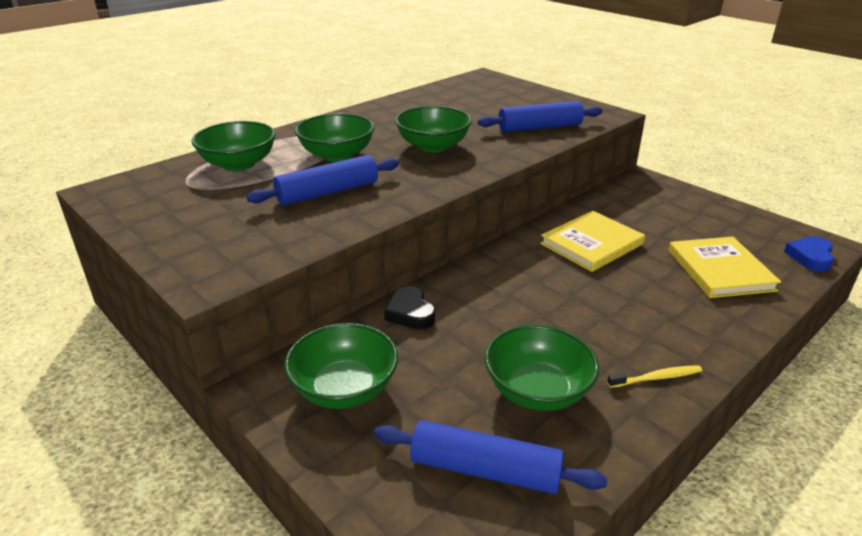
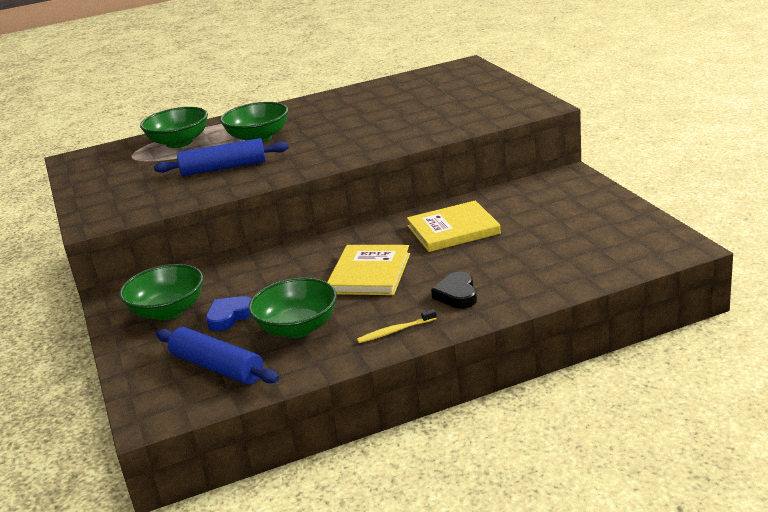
camera: 25 degrees right, 5 degrees down
(410, 313) = (254, 268): black heart -> black heart (457, 295)
(433, 146) = (343, 133): green bowl -> none
(540, 127) = (457, 119): blue rolling pin -> none
(656, 378) = (395, 331): yellow toothbrush -> yellow toothbrush turned 150 degrees clockwise
(720, 270) = (547, 260): yellow book -> yellow book (369, 273)
(810, 257) = (652, 257): blue heart -> blue heart (229, 316)

